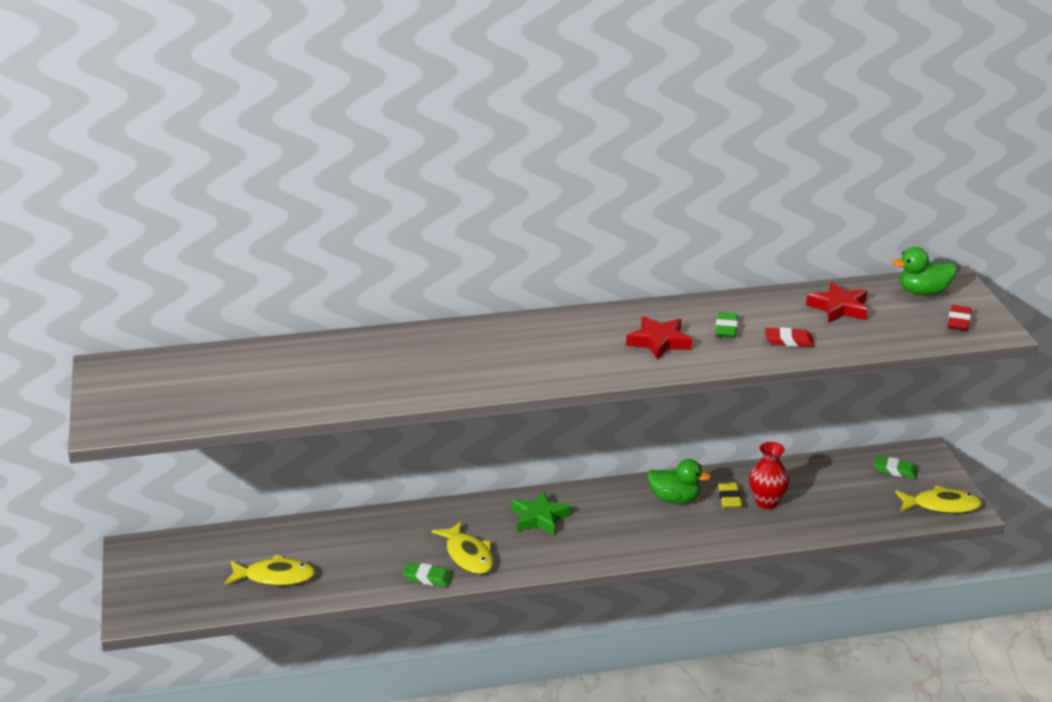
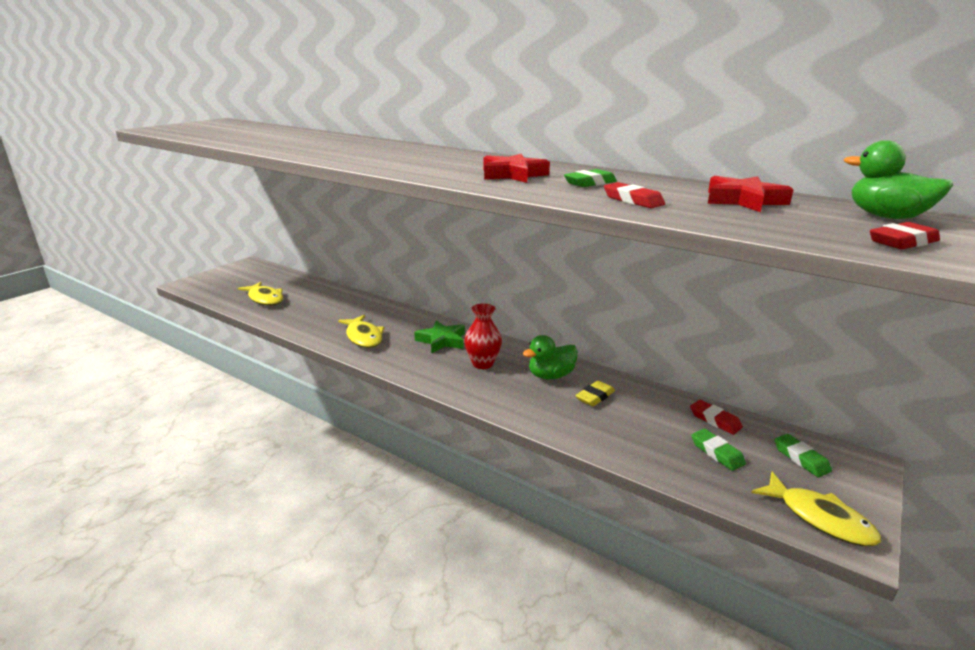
camera: 45 degrees right, 5 degrees down
(427, 578) = (321, 335): green eraser -> green eraser (717, 453)
(468, 556) = (364, 337): yellow fish -> yellow fish turned 45 degrees counterclockwise
(674, 499) = (550, 376): green duck -> green duck turned 90 degrees clockwise
(767, 502) = (623, 415): red vase -> red vase (482, 363)
(821, 471) = (715, 420): none -> red eraser

